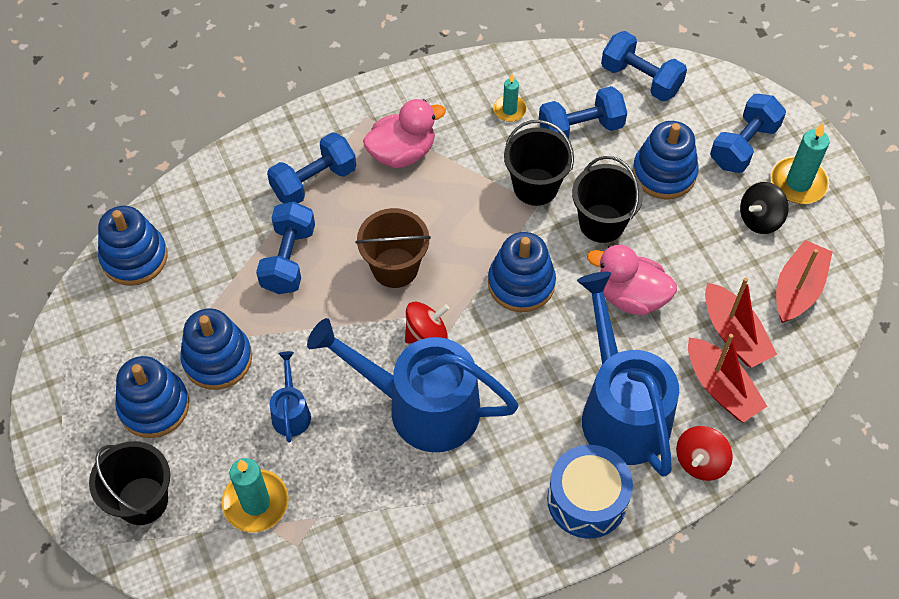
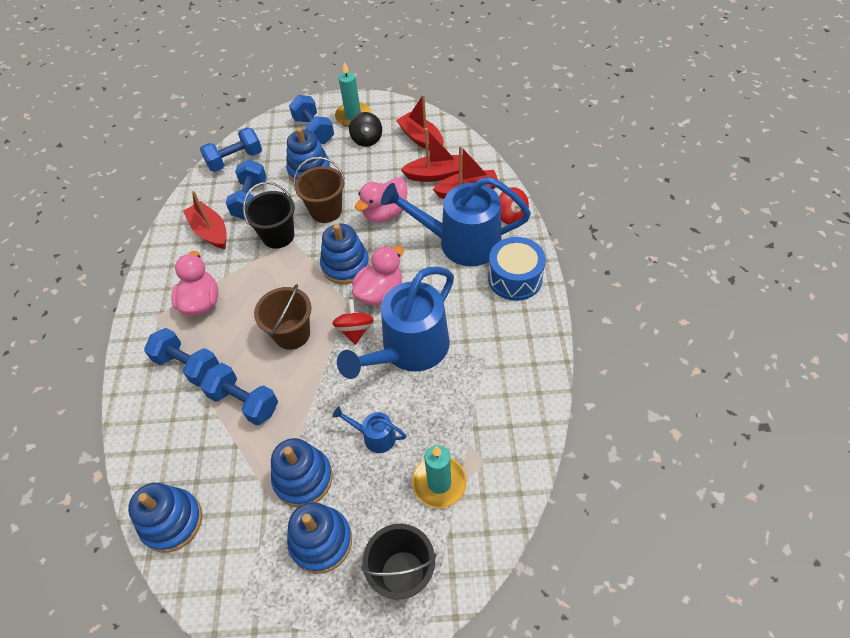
camera: 65 degrees left, 5 degrees down
(314, 182) = (188, 365): blue dumbbell -> blue dumbbell turned 45 degrees counterclockwise
(494, 341) = (380, 293): none -> pink duck
(509, 110) = (210, 231): turquoise candle -> red boat
(602, 223) = (326, 211): black bucket -> brown bucket

